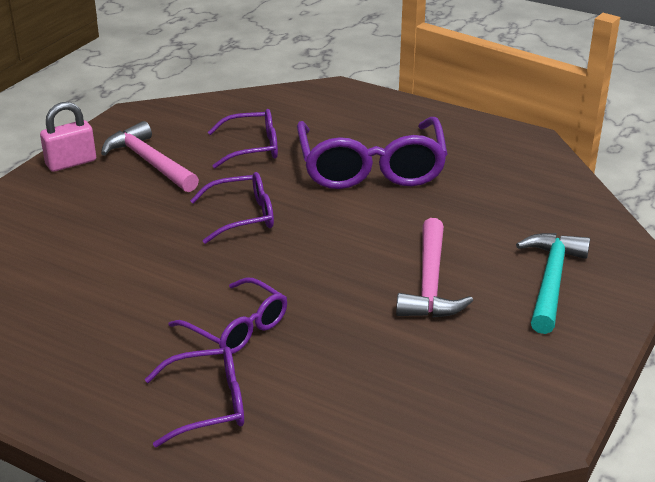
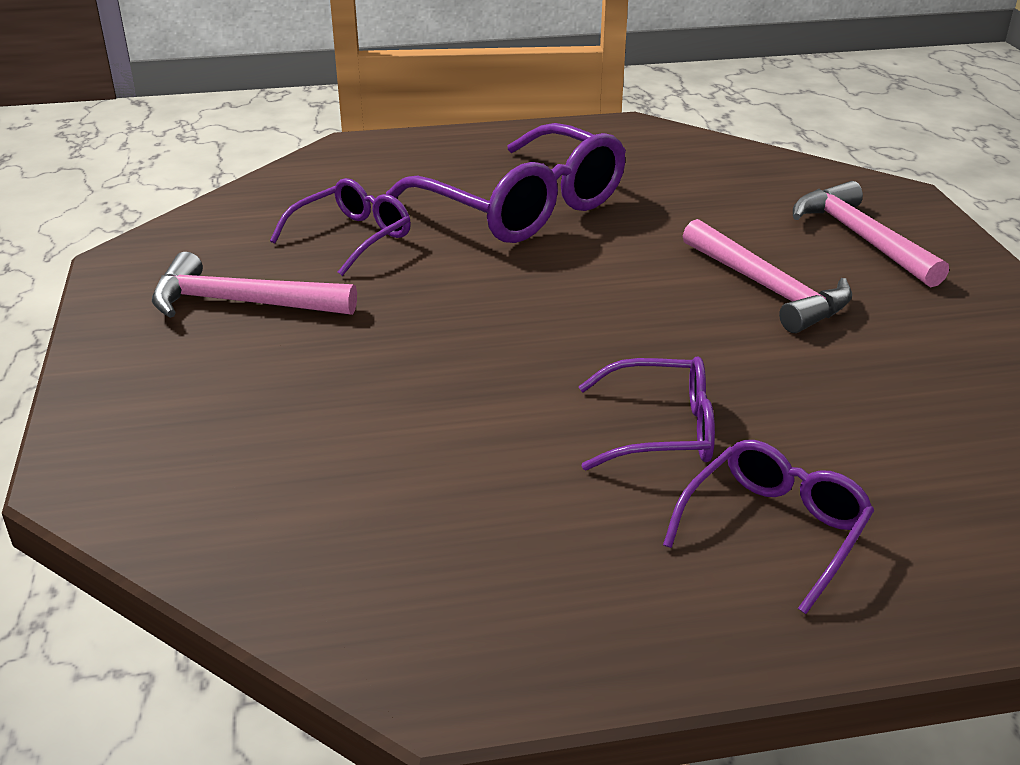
camera: 40 degrees left, 0 degrees up
(71, 163) = (124, 348): pink padlock -> none
(242, 216) = (464, 312): purple glasses -> none
(551, 281) = (861, 238): turquoise hammer -> pink hammer

